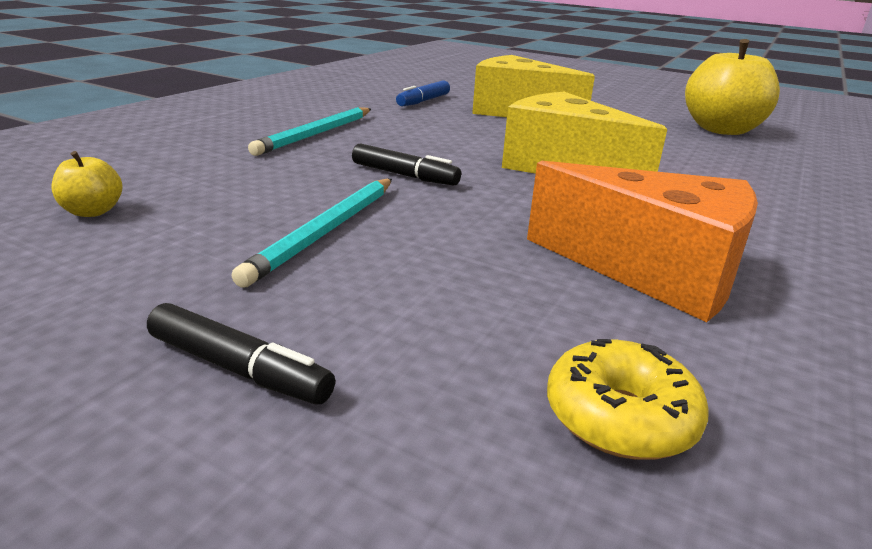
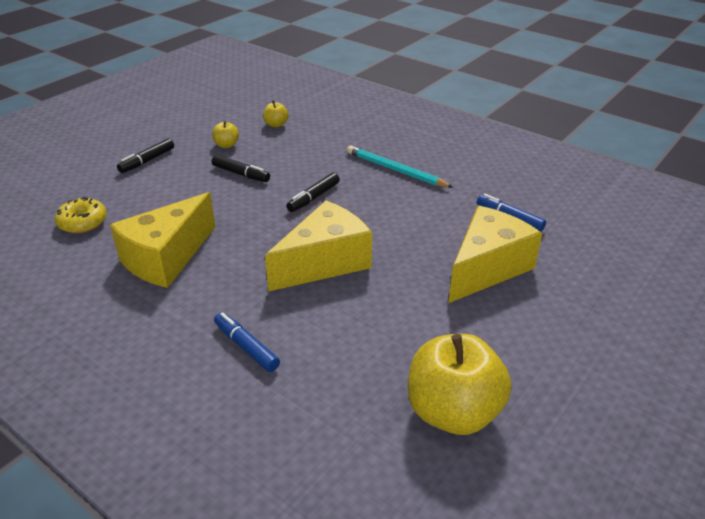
camera: 100 degrees right, 10 degrees up
(177, 257) = (226, 145): none -> yellow apple
(326, 231) = (241, 174): turquoise pencil -> black marker
(653, 271) = (166, 258): orange cheese -> yellow cheese
(763, 199) = (246, 347): none -> blue marker

